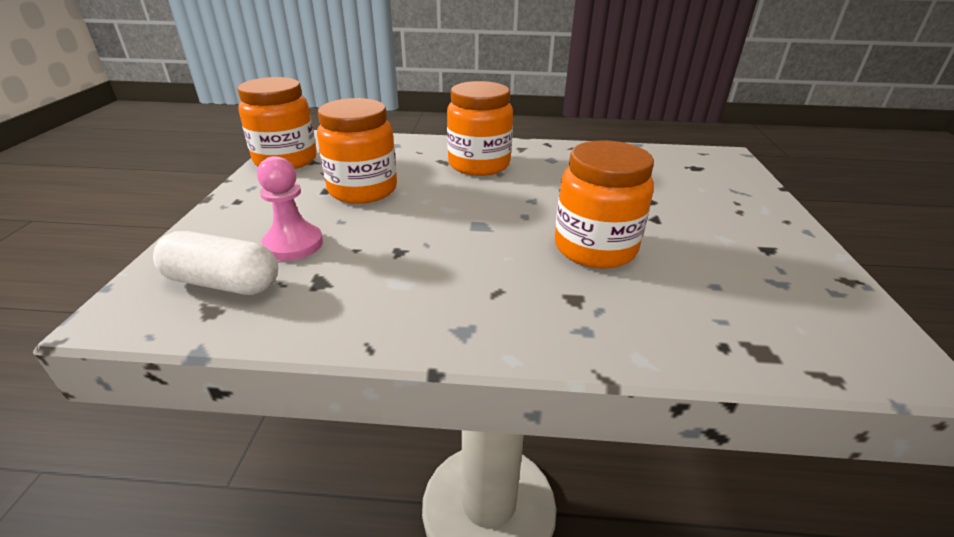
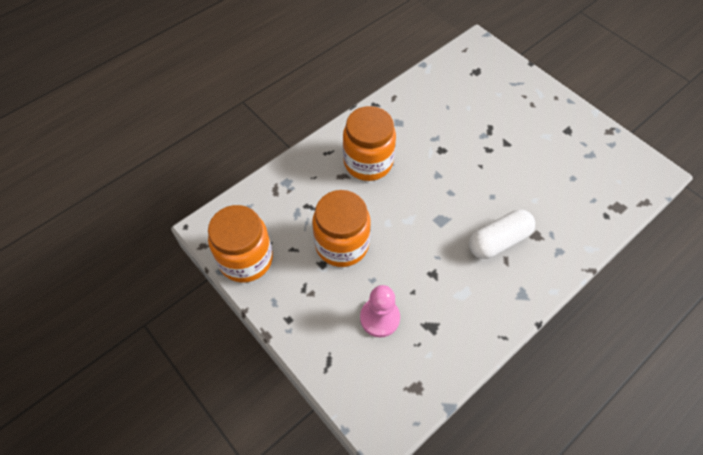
camera: 45 degrees left, 25 degrees up
(223, 283) = (393, 371): white capsule -> white capsule (498, 241)
(595, 248) = (507, 192): orange jar -> none

